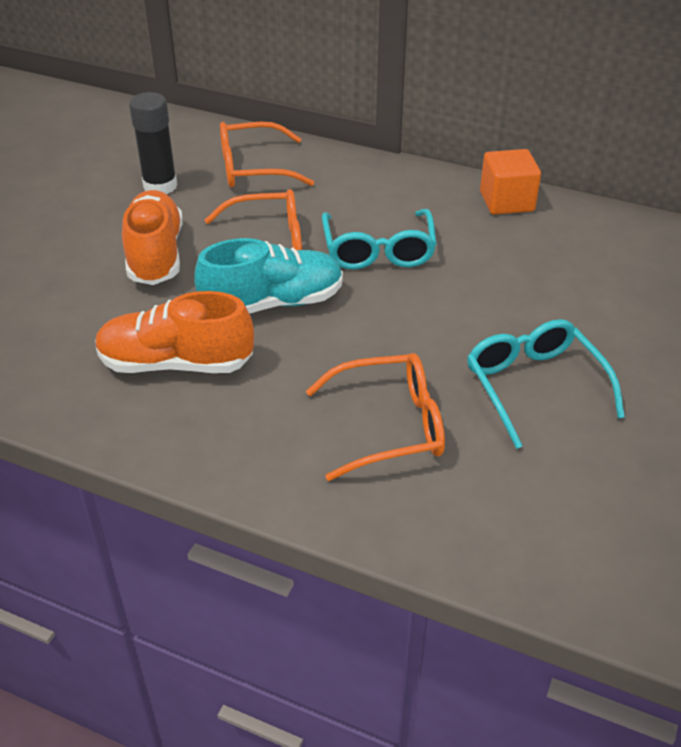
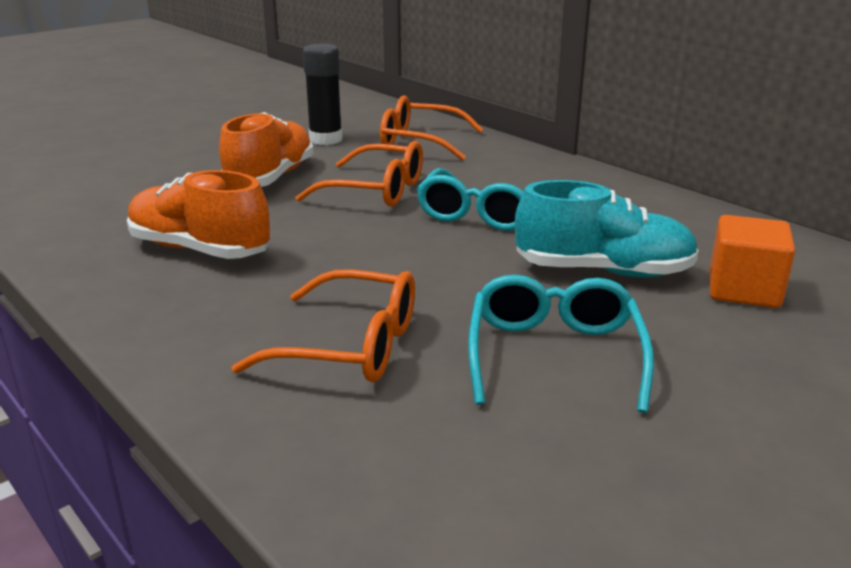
camera: 25 degrees right, 15 degrees down
(273, 303) = (337, 229): turquoise shoe -> turquoise shoe (603, 271)
(506, 201) = (660, 204): orange cube -> orange cube (743, 290)

